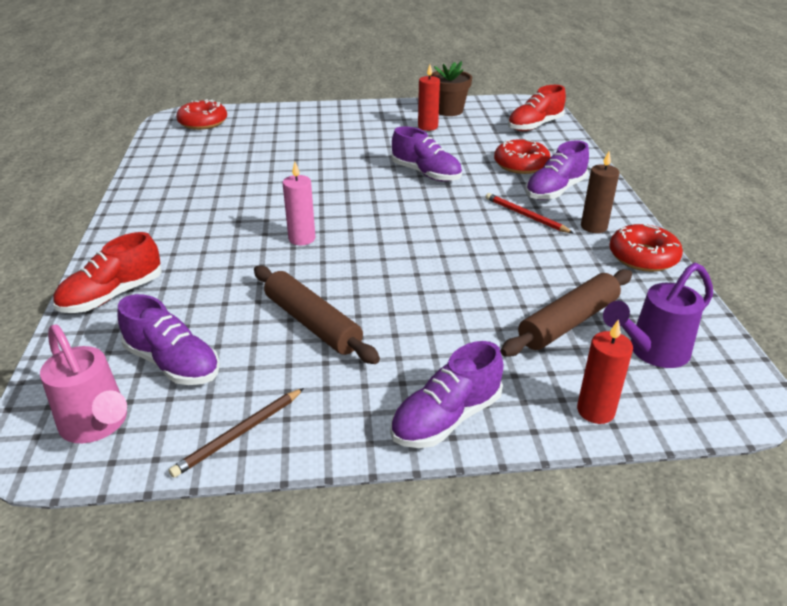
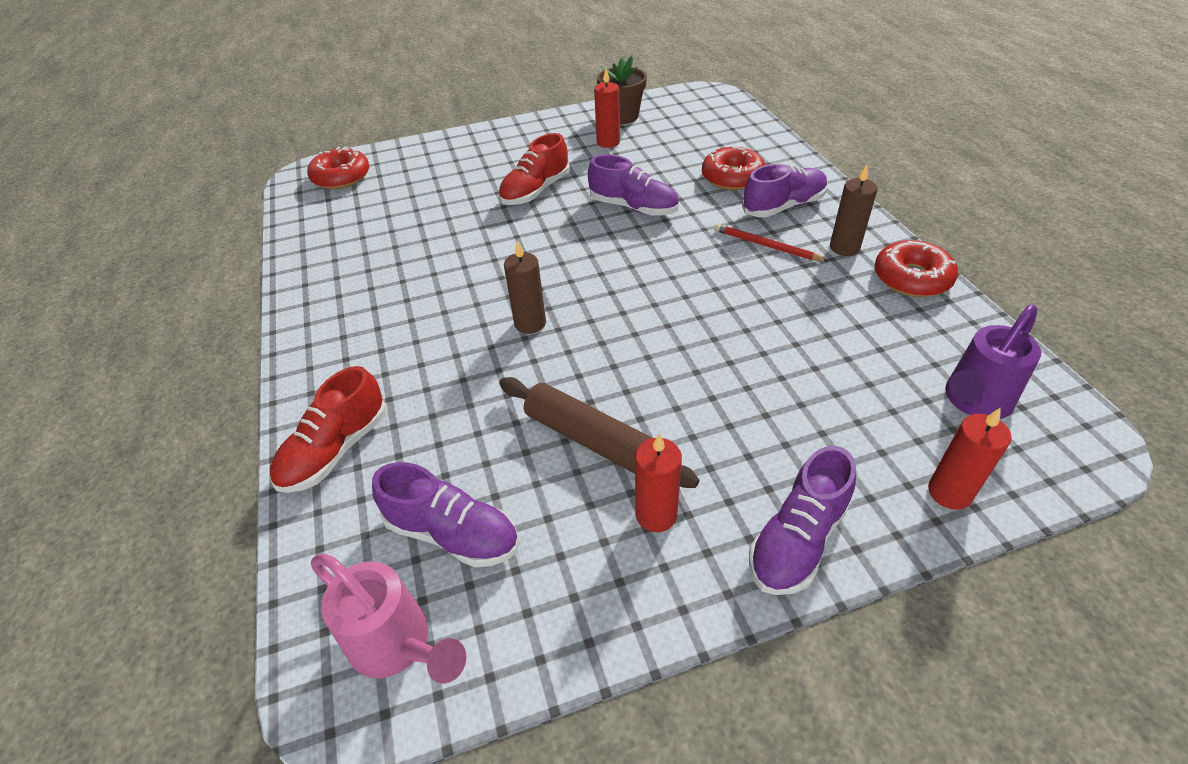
camera: 10 degrees left, 10 degrees up
(239, 434) = (574, 617): brown pencil -> none
(302, 238) = (530, 323): pink candle -> brown candle
(338, 380) = (656, 514): none -> red candle
(535, 126) = (725, 122): red shoe -> red shoe (535, 191)
(555, 191) = (783, 206): purple shoe -> purple shoe turned 150 degrees counterclockwise
(568, 322) = (871, 380): brown rolling pin -> none

